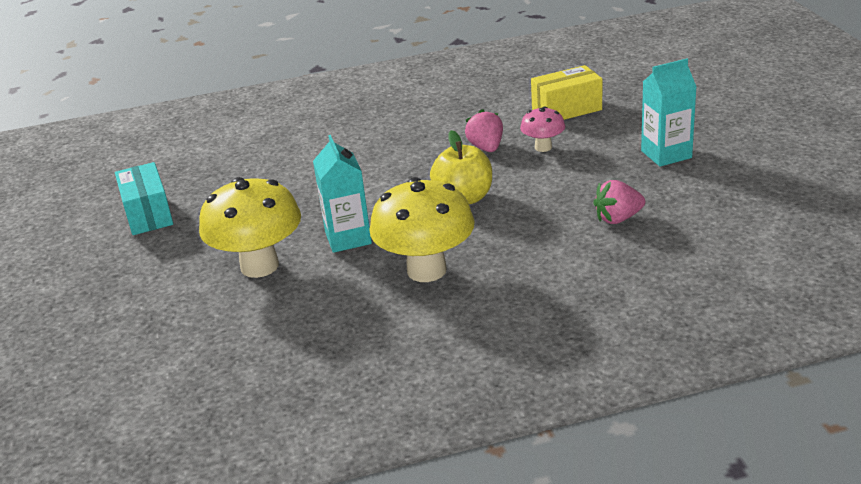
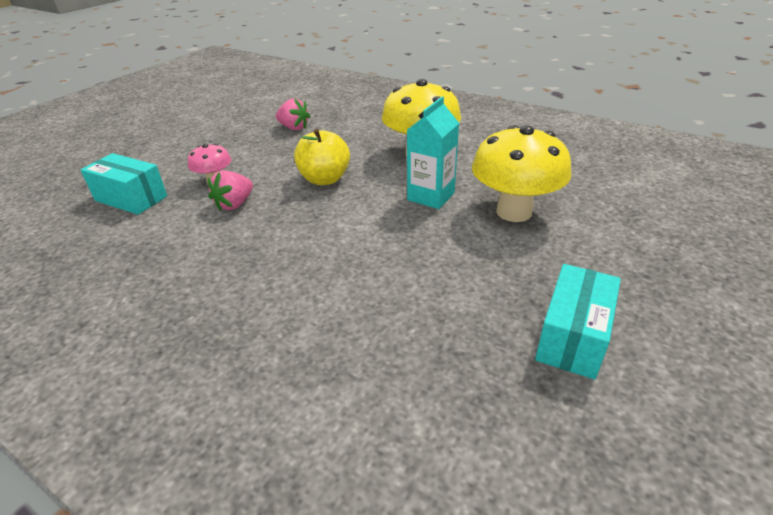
camera: 135 degrees left, 5 degrees up
(566, 109) = (131, 198): yellow box -> turquoise box
(666, 154) = (194, 140): turquoise carton -> none

